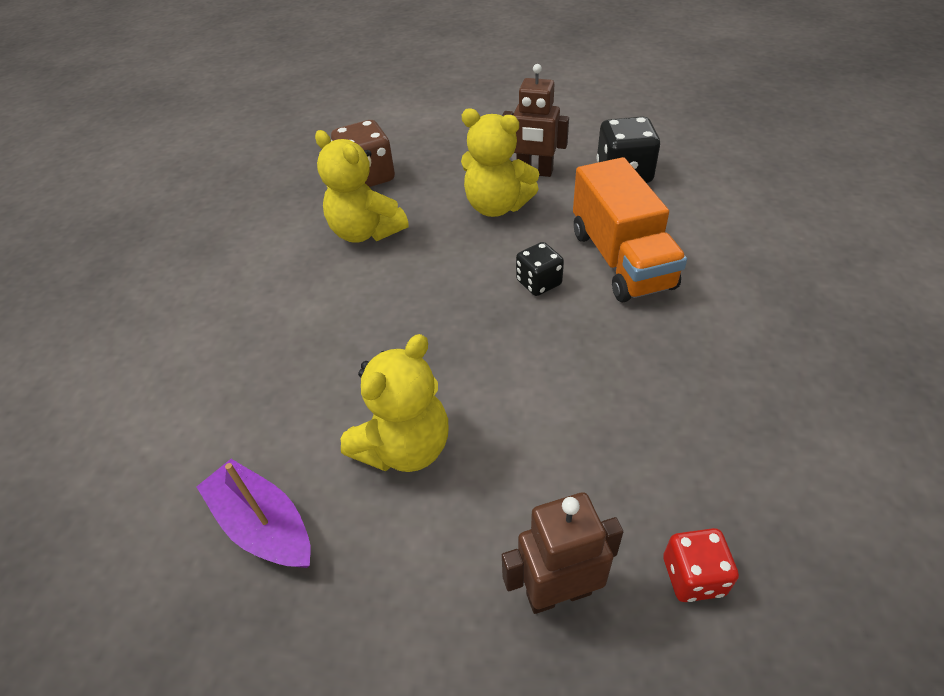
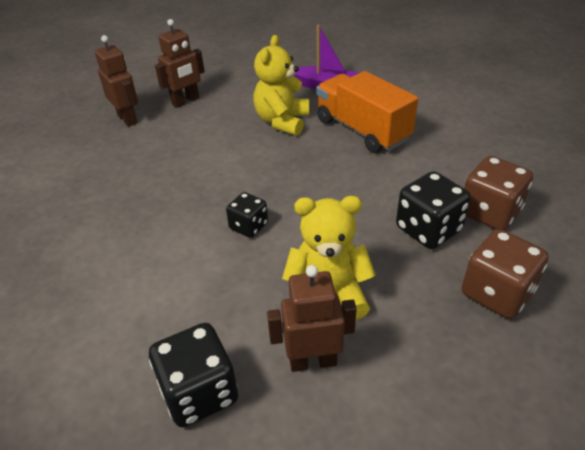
camera: 155 degrees right, 5 degrees down
(295, 231) = (489, 212): none -> brown dice
(366, 232) = (428, 229): yellow teddy bear -> black dice
(621, 259) = (183, 267): orange truck -> orange truck (362, 130)
(693, 576) = (127, 119): red dice -> brown robot

